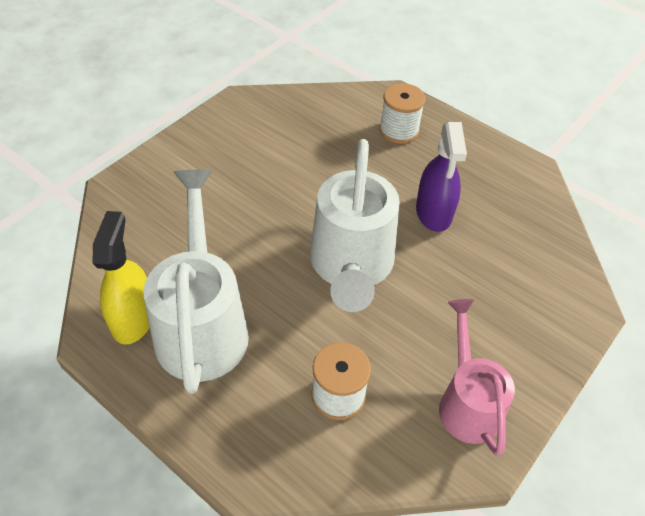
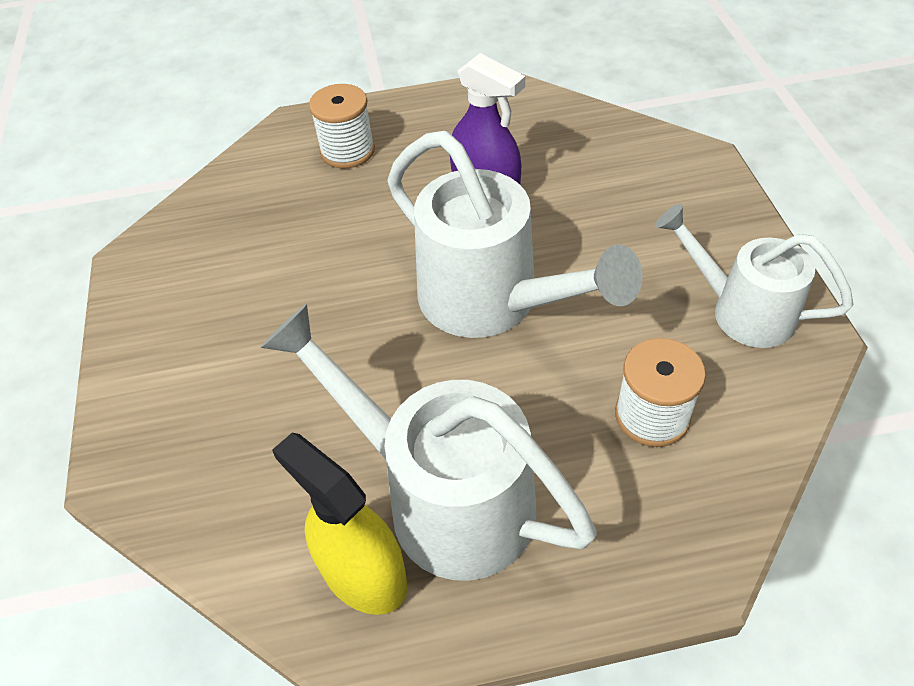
camera: 45 degrees left, 0 degrees up
(467, 402) = (741, 311): pink watering can -> white watering can

